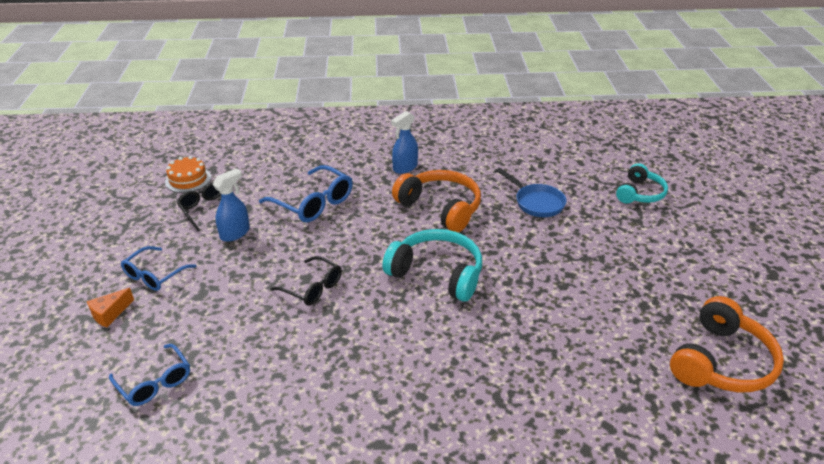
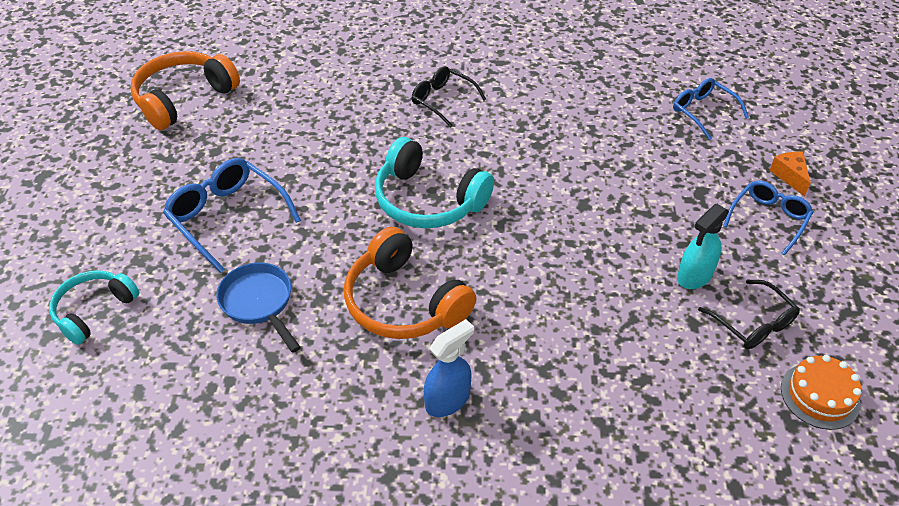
camera: 175 degrees left, 10 degrees up
(110, 314) = (789, 176): orange cheese -> orange cheese turned 60 degrees counterclockwise
(235, 233) = (694, 276): blue spray bottle -> turquoise spray bottle
(312, 288) = (574, 192): black glasses -> black glasses (442, 100)
(313, 203) = (595, 325): blue glasses -> blue glasses (227, 217)

